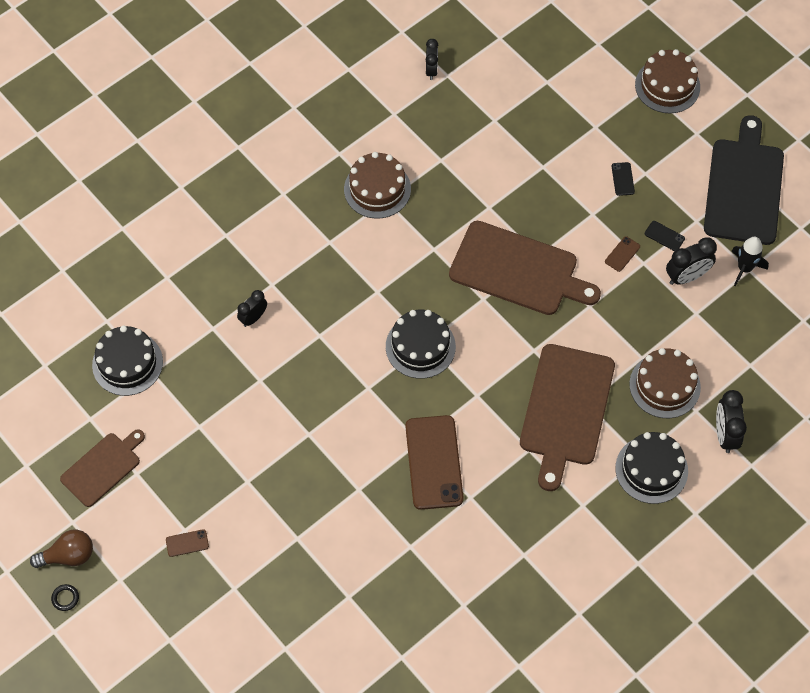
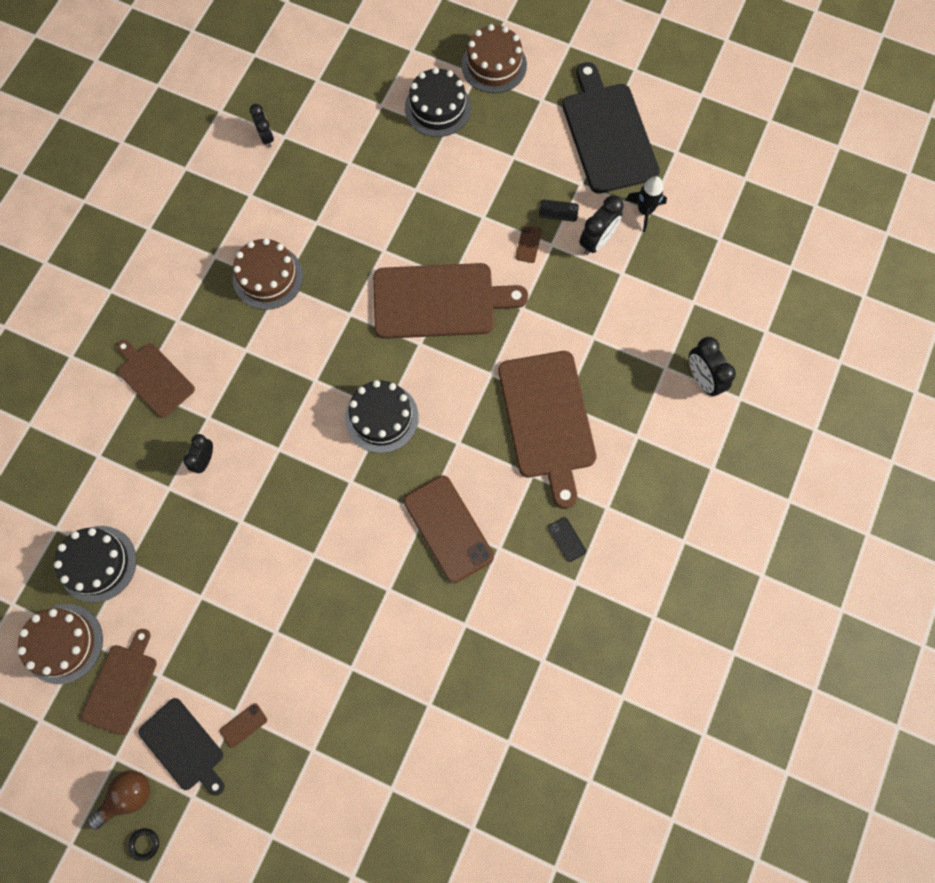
camera: 25 degrees left, 10 degrees up
(131, 537) = (183, 746): none -> black cutting board
(242, 233) = (154, 378): none -> brown cutting board
(622, 179) = (495, 171): black phone -> black phone (567, 539)
(651, 469) = (653, 443): black cake -> black cake (438, 108)
(664, 385) = (626, 356): brown cake -> brown cake (63, 643)

